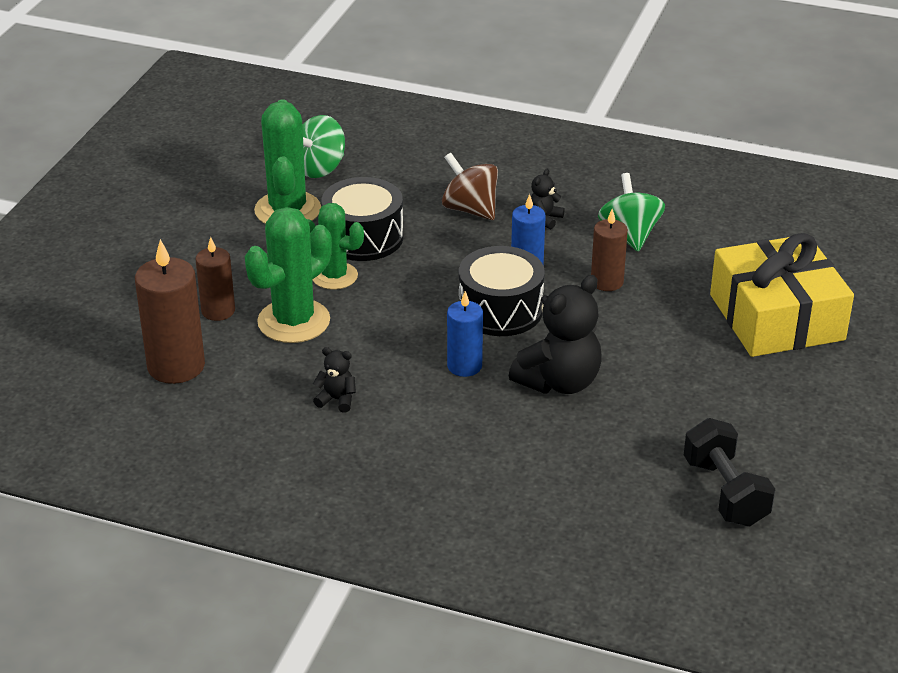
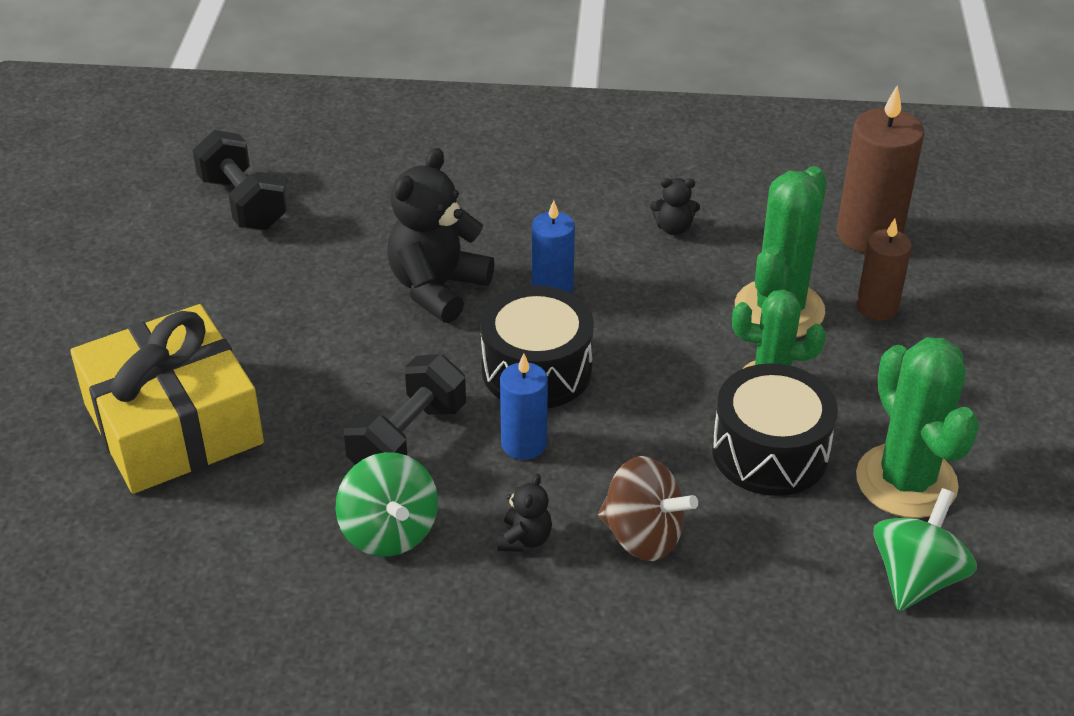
camera: 165 degrees right, 5 degrees up
(607, 282) = (408, 439): brown candle -> black dumbbell

